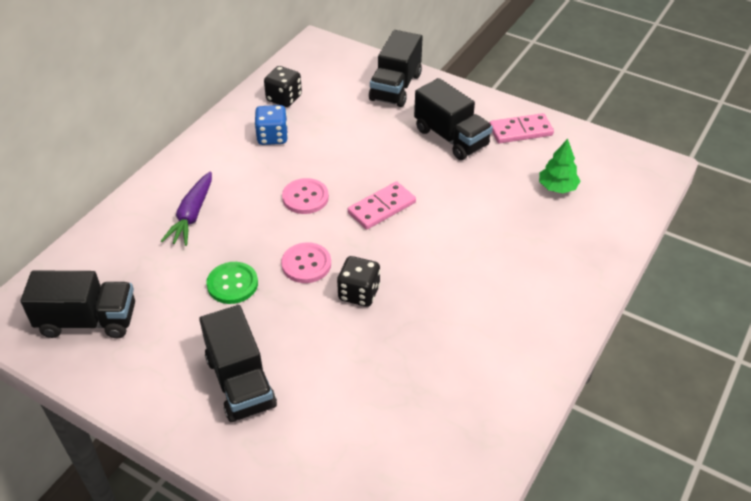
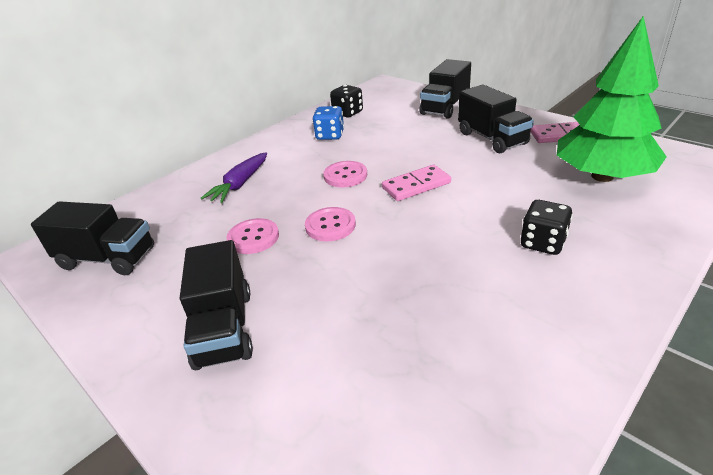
camera: 15 degrees right, 10 degrees down
(232, 284) = (253, 237): green button -> pink button
(359, 293) = (377, 253): black dice -> black dice (543, 243)
(557, 187) = (602, 176): green tree -> green tree, size x2.29

